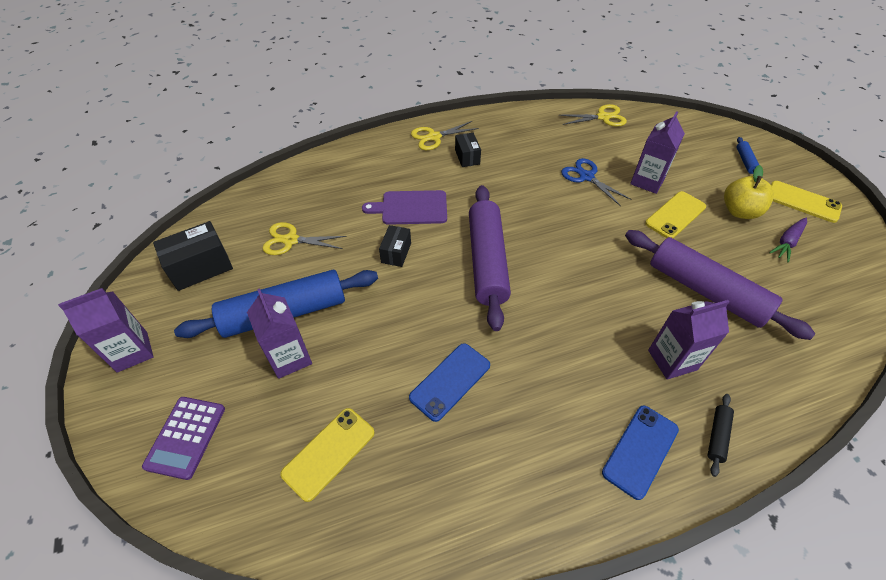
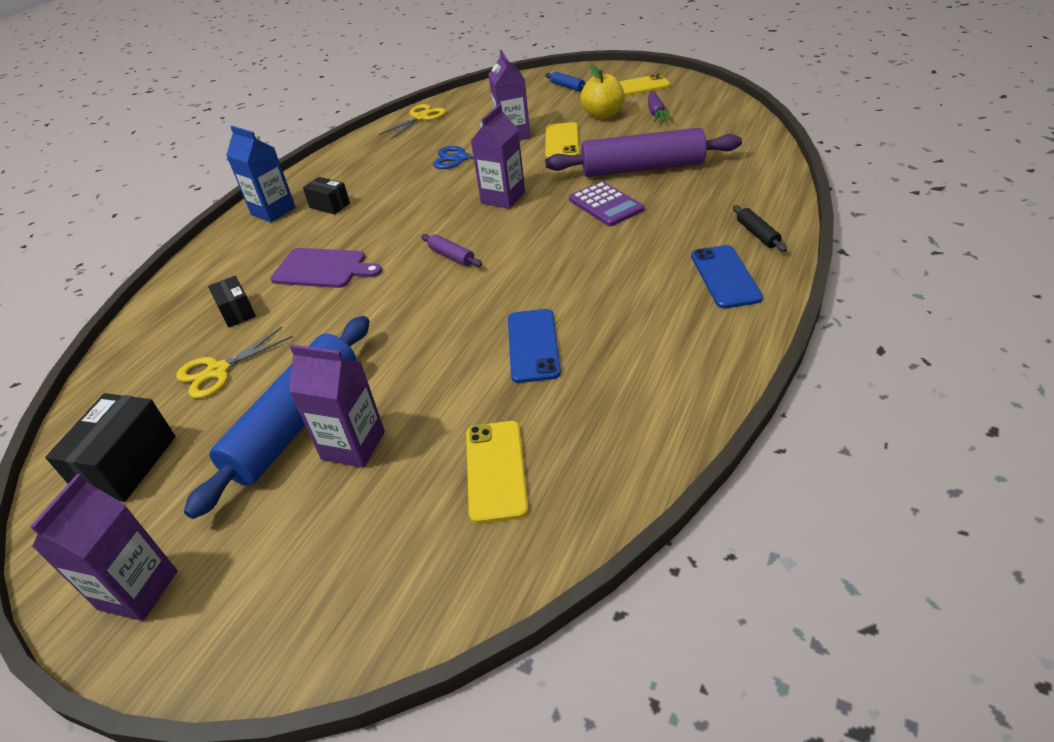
camera: 40 degrees left, 10 degrees down
(185, 437) = (323, 588): purple calculator -> purple calculator (606, 205)
(396, 253) = (355, 305): black box -> black box (237, 312)
(411, 208) = (323, 268): purple cutting board -> purple cutting board turned 120 degrees counterclockwise
(434, 137) = (273, 211): yellow scissors -> blue carton
(487, 261) = (452, 256): purple rolling pin -> purple rolling pin, size x0.40
(672, 360) = (674, 217): purple carton -> purple carton (503, 198)

